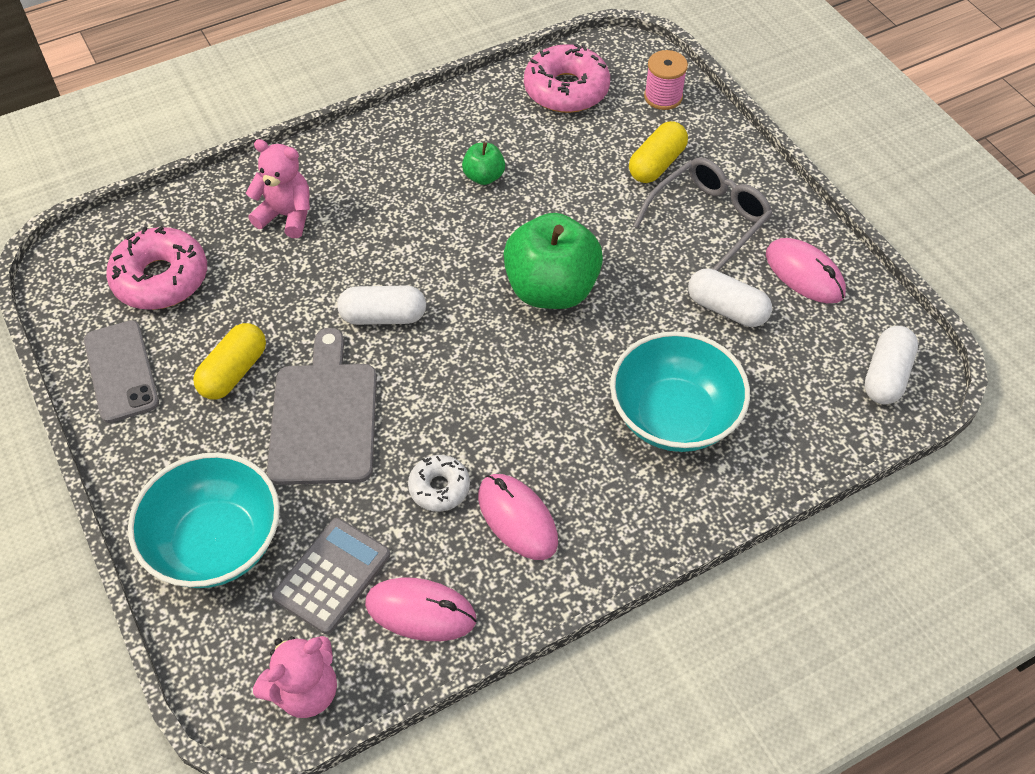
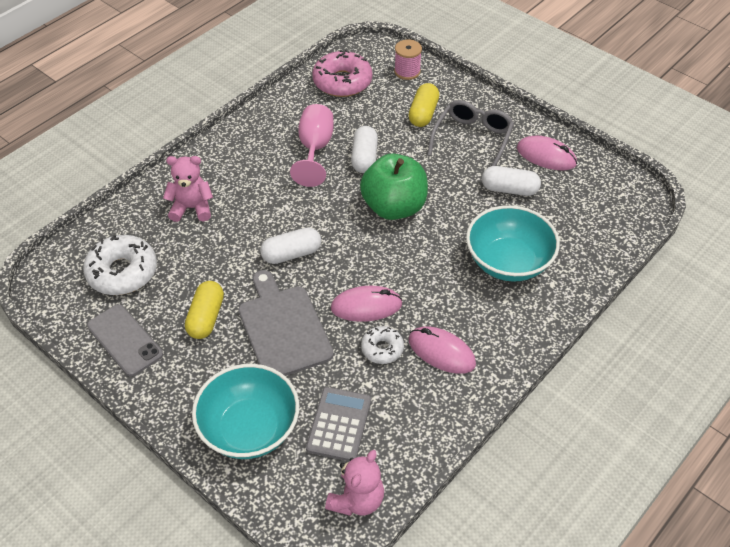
camera: 20 degrees left, 5 degrees down
(161, 278) = (122, 272): pink donut -> white donut
(420, 611) = (408, 427): pink mouse -> pink mouse (366, 306)
(484, 177) = (315, 149): green apple -> pink goblet
(886, 375) = (622, 202): white capsule -> white capsule (364, 158)

